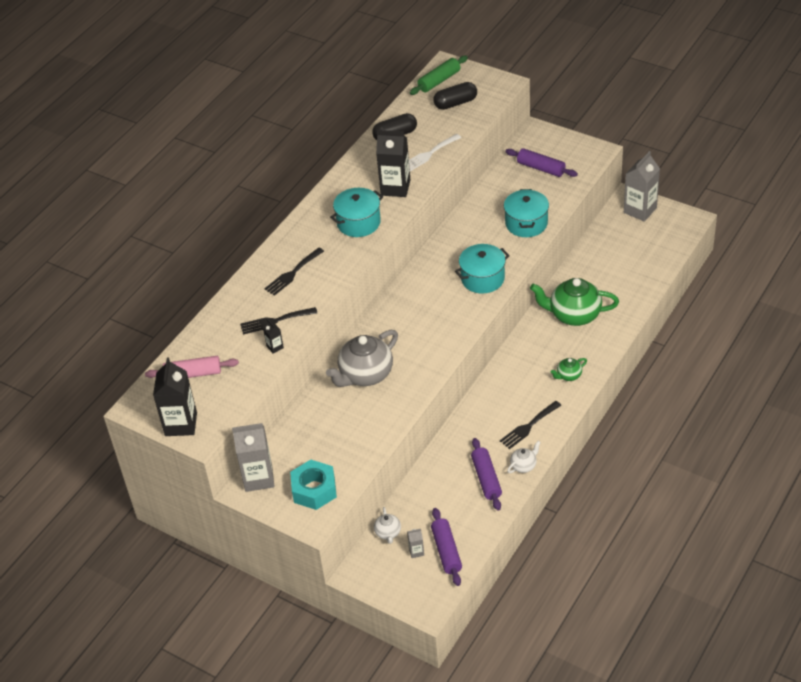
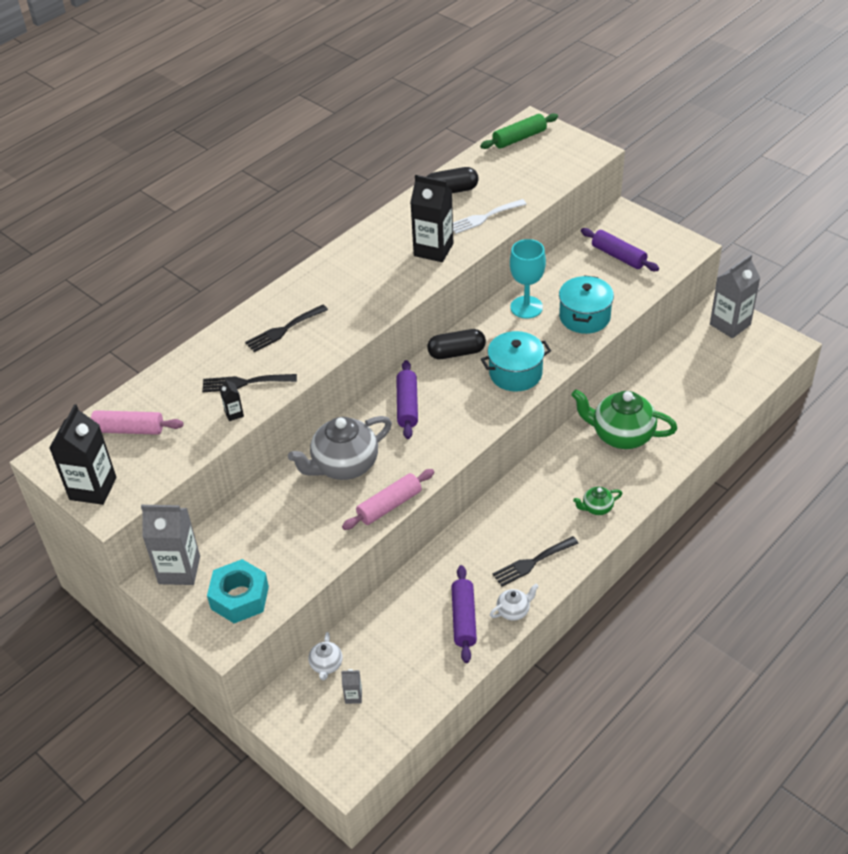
camera: 10 degrees right, 0 degrees up
(358, 223) = (378, 283): turquoise pot -> none
(411, 399) = (389, 505): none -> pink rolling pin
(446, 551) = (390, 703): purple rolling pin -> purple rolling pin (407, 405)
(455, 103) = (531, 165): black capsule -> black capsule (456, 353)
(476, 223) = (526, 307): none -> turquoise goblet

